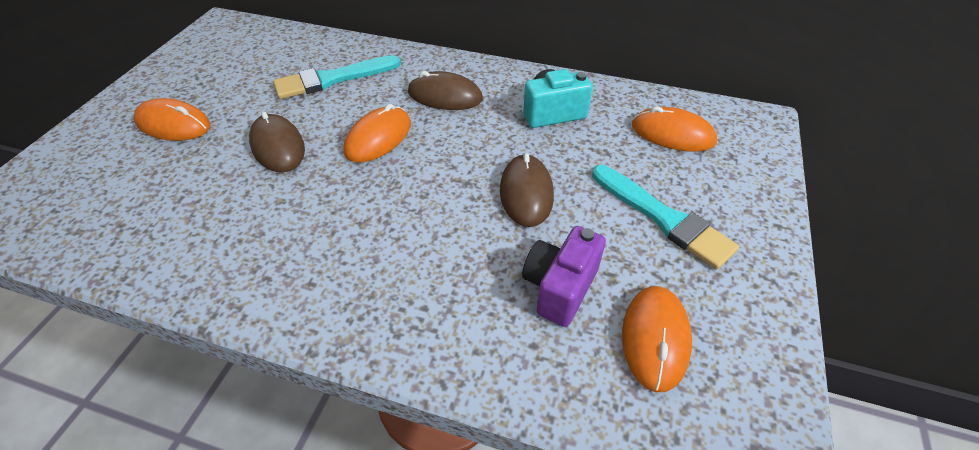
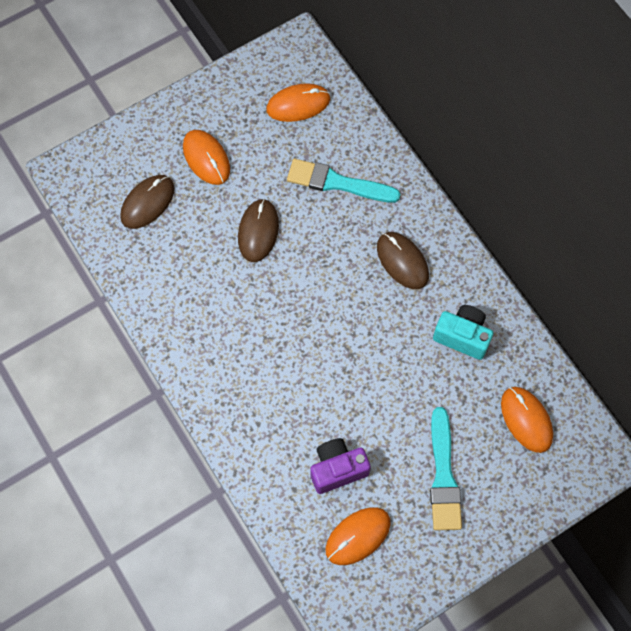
camera: 40 degrees right, 20 degrees up
(378, 138) = (326, 271): orange mouse -> orange mouse (298, 104)
(526, 193) = (379, 391): brown mouse -> brown mouse (147, 203)

